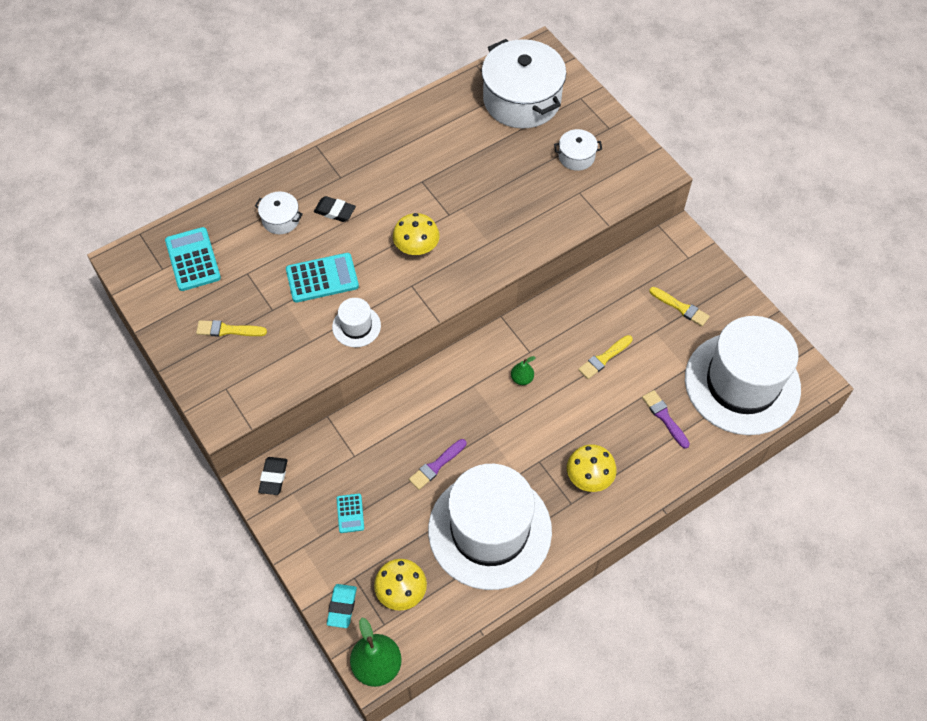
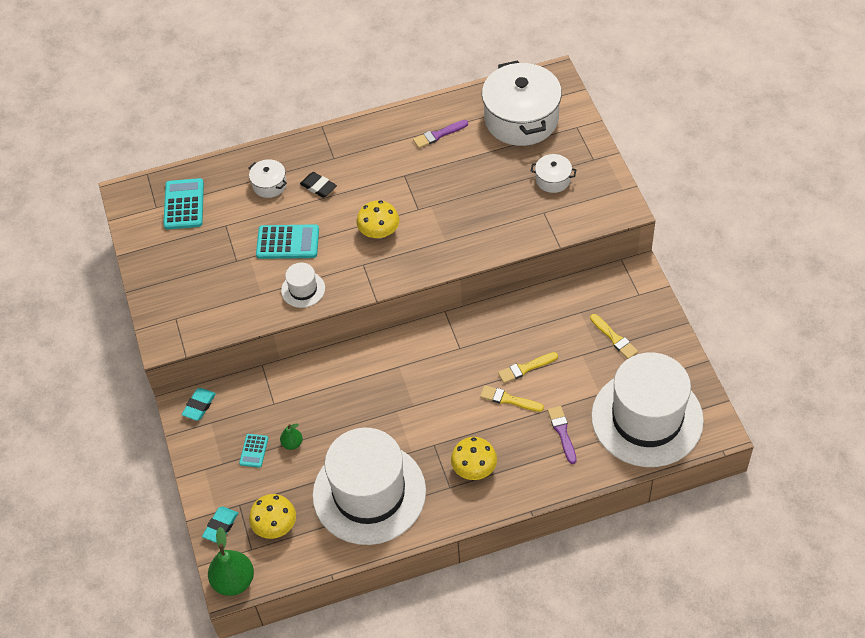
camera: 20 degrees right, 5 degrees down
(228, 330) = (193, 270): yellow brush -> yellow brush (508, 399)
(273, 477) = (199, 406): black eraser -> turquoise eraser
(436, 465) = (342, 428): purple brush -> purple brush (438, 135)
(522, 378) = (444, 370): green pear -> green pear (292, 443)

